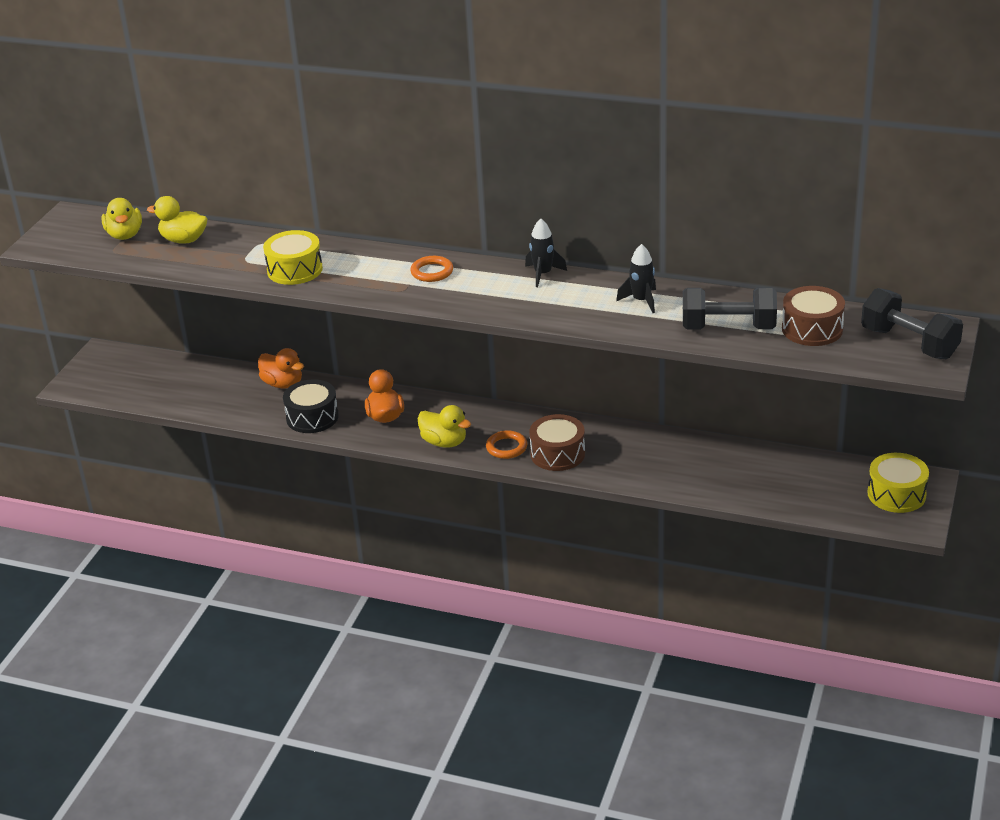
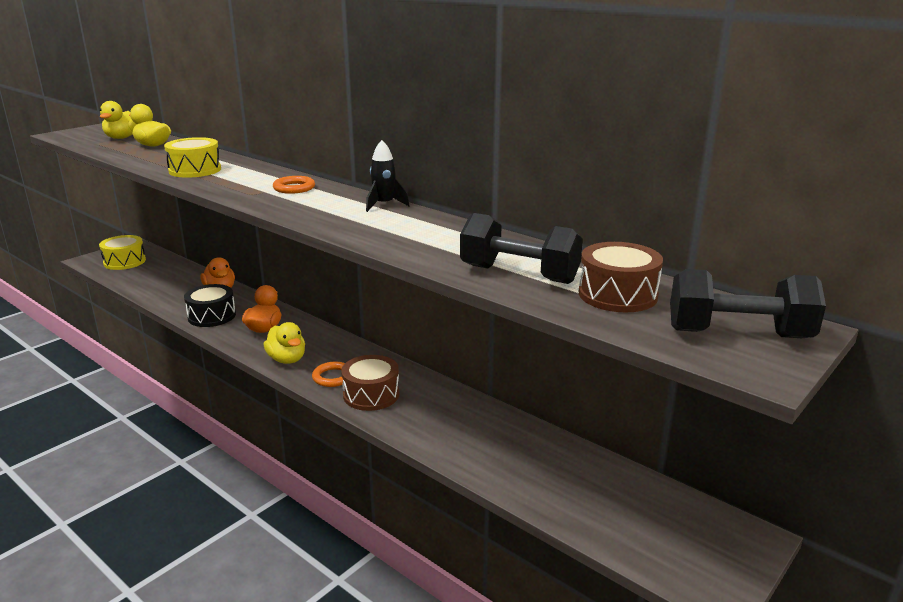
camera: 20 degrees right, 10 degrees down
(641, 301) = (451, 237): black rocket -> none
(896, 494) = (705, 543): yellow drum -> yellow drum (124, 262)
(909, 343) = (738, 334): black dumbbell -> black dumbbell turned 60 degrees counterclockwise

